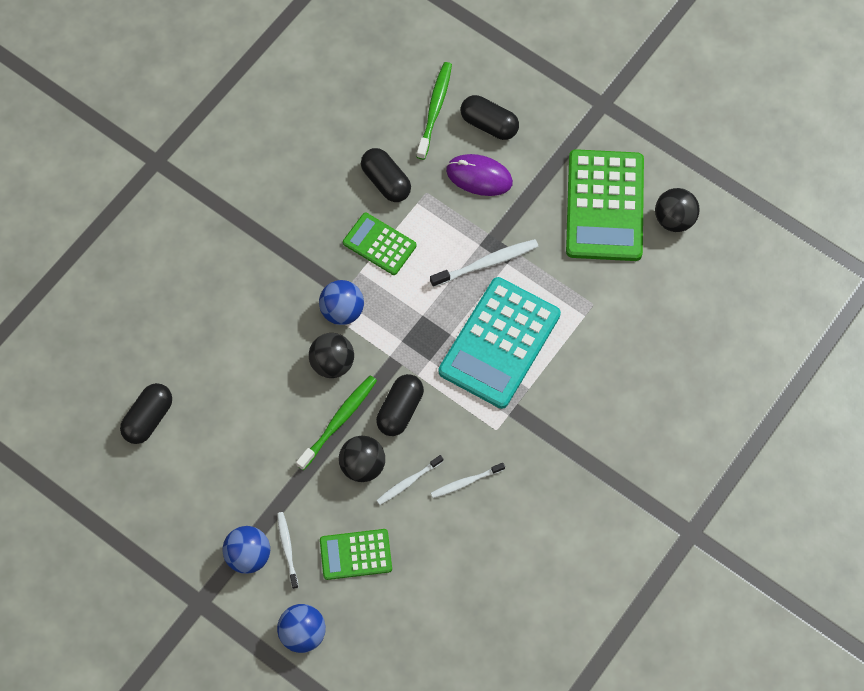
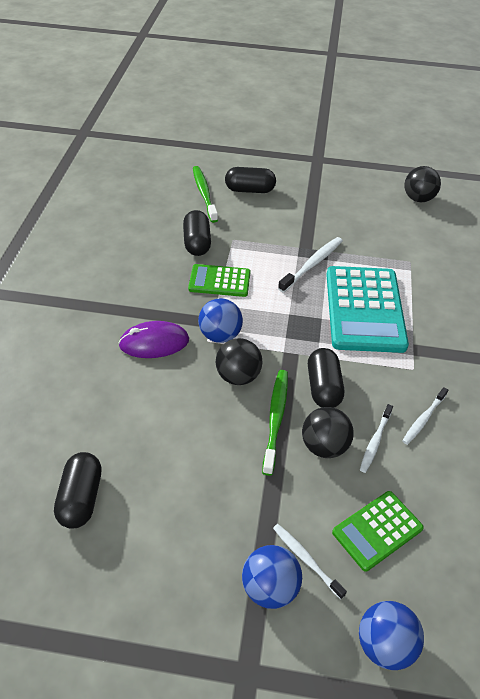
camera: 30 degrees left, 20 degrees down
(386, 181) = (197, 243): black capsule -> black capsule turned 60 degrees clockwise
(479, 176) = (265, 218): purple mouse -> purple mouse (154, 342)
(604, 206) = (366, 206): green calculator -> none

